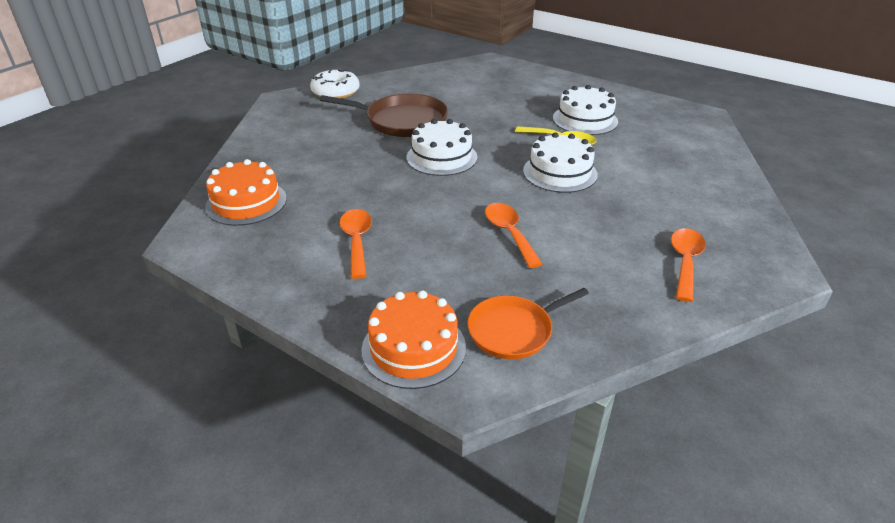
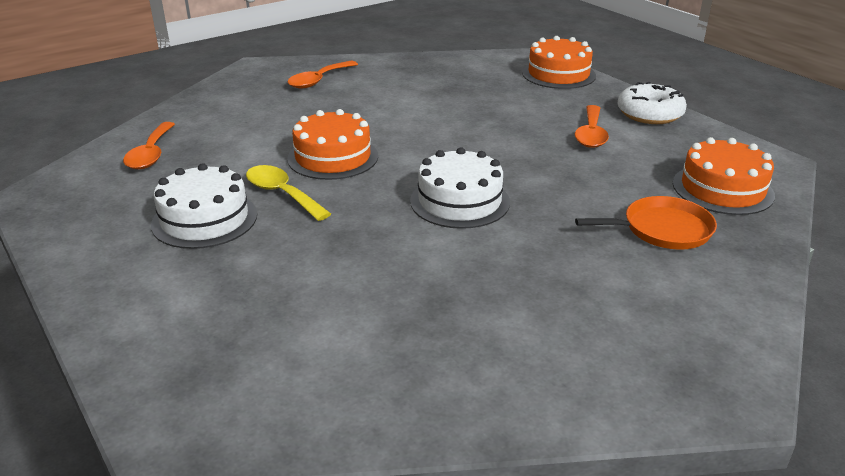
camera: 160 degrees left, 5 degrees down
(335, 92) = (605, 394): white donut -> white donut (649, 114)
(402, 121) = (488, 276): brown pan -> none
(509, 233) = (441, 117): orange spoon -> orange spoon (151, 154)
(513, 330) = (485, 71): orange pan -> orange pan (662, 229)
(559, 172) = (333, 157): white cake -> orange cake

